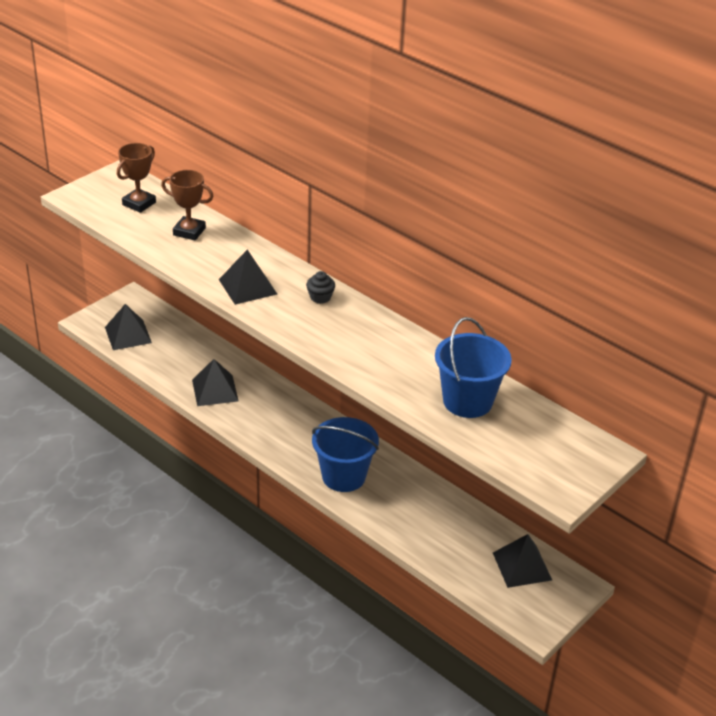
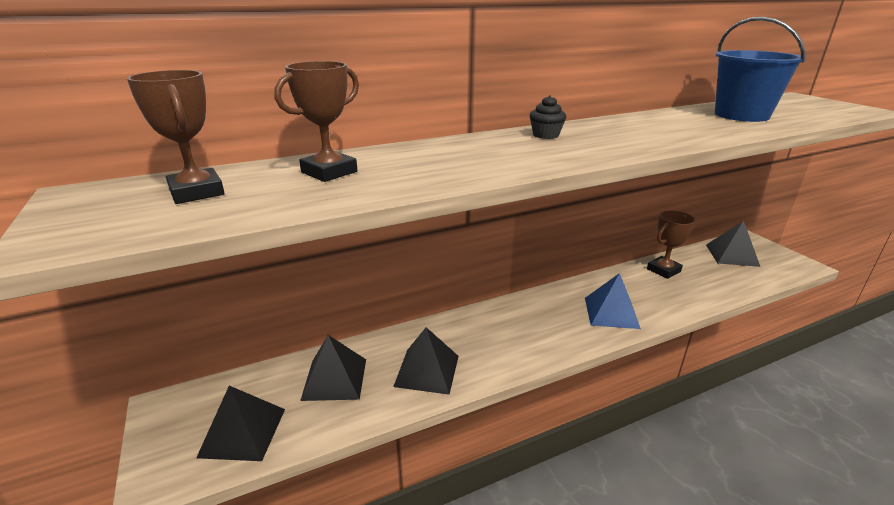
camera: 65 degrees left, 10 degrees down
(247, 286) = (501, 160): black pyramid -> black pyramid (335, 379)
(343, 476) = (611, 312): blue bucket -> blue pyramid
(447, 510) = (663, 270): none -> brown trophy

